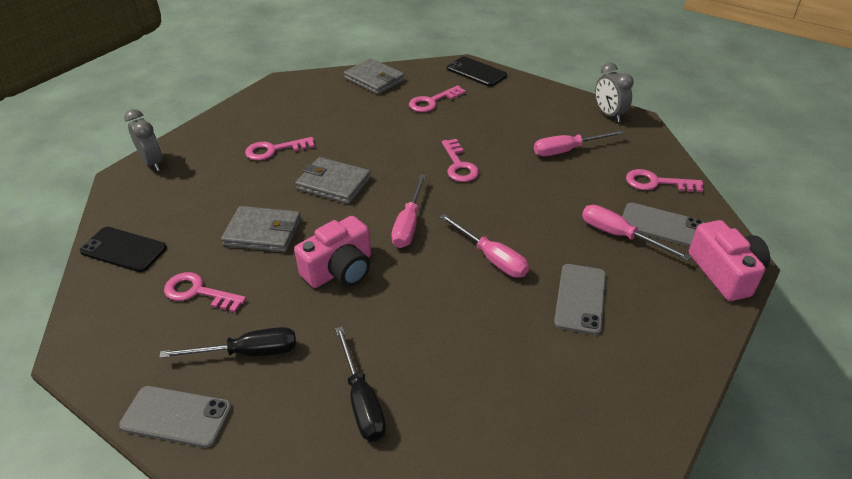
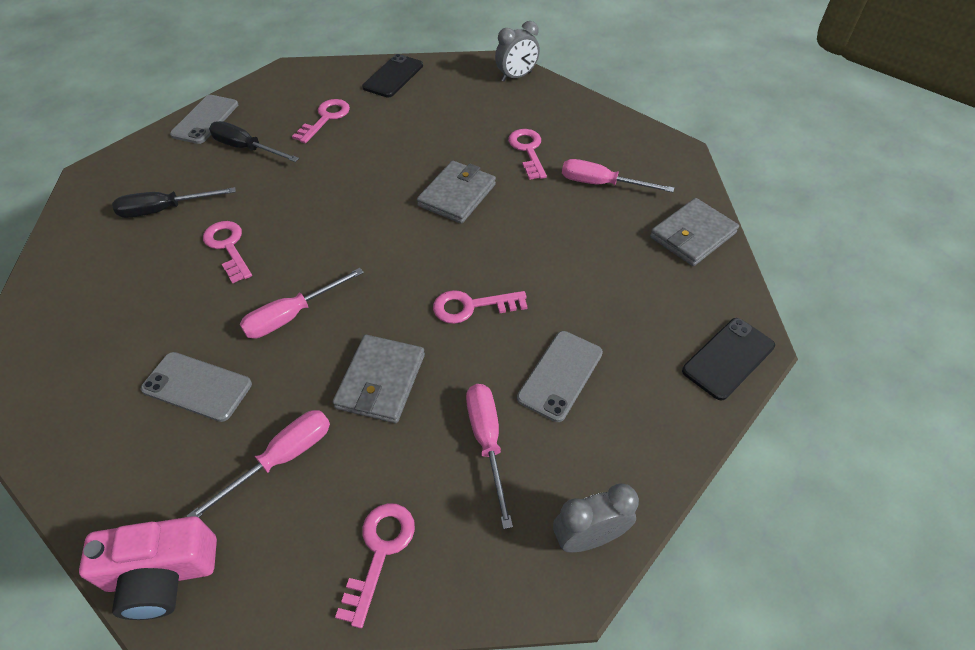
camera: 95 degrees right, 10 degrees up
(248, 352) = (246, 148): black screwdriver -> black screwdriver turned 120 degrees clockwise
(263, 232) = (391, 149): grey wallet -> grey wallet (381, 381)
(340, 269) = (320, 199): pink camera -> none
(409, 224) = (370, 251): pink screwdriver -> pink screwdriver (601, 184)
(432, 102) = (632, 293): pink key -> pink key (228, 247)
(661, 225) = (283, 522): grey phone -> grey phone (560, 375)

